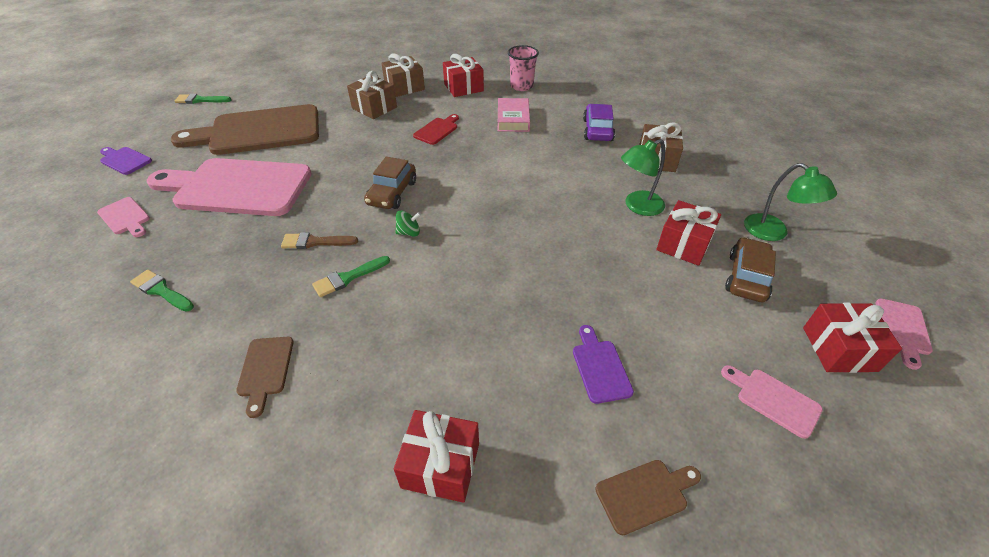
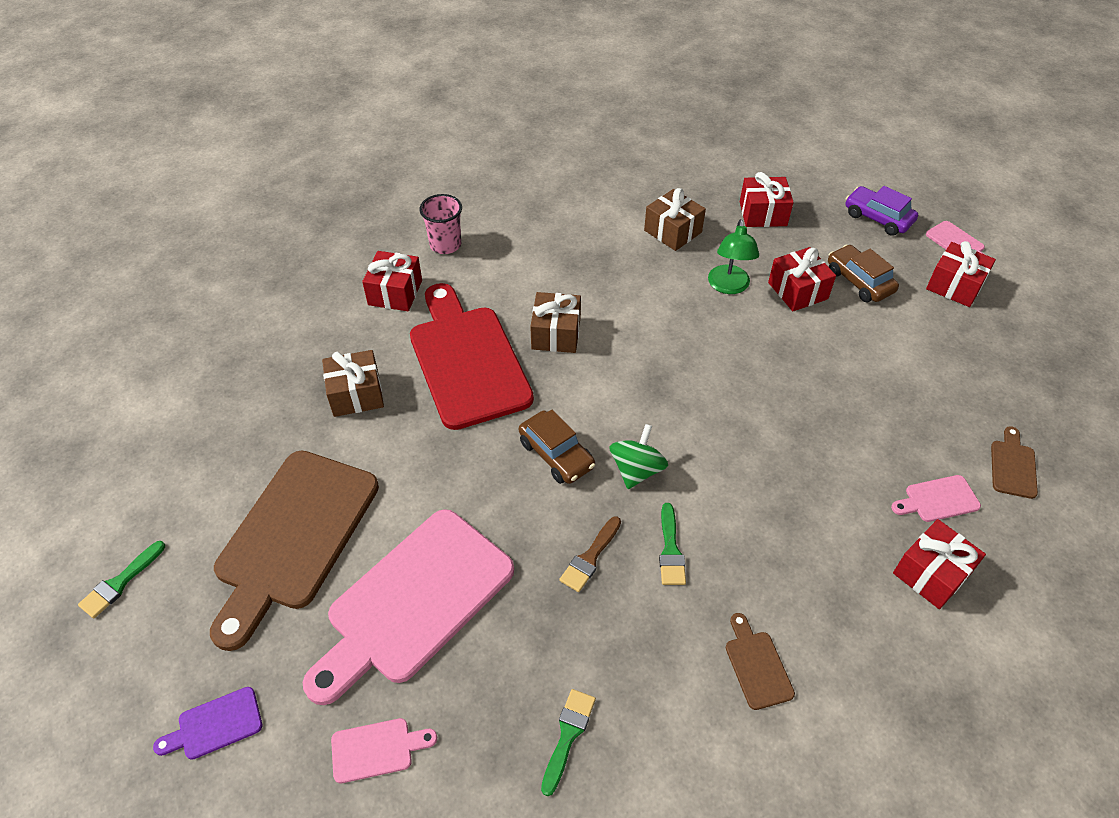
camera: 55 degrees left, 5 degrees up
(161, 290) = (568, 735): green brush -> green brush turned 135 degrees clockwise
(265, 370) = (757, 665): brown cutting board -> brown cutting board turned 135 degrees counterclockwise
(404, 87) = (334, 344): brown gift -> brown gift (556, 334)
(409, 232) = (636, 470): green spinning top -> green spinning top, size x1.65
(437, 130) = (467, 360): red cutting board -> red cutting board, size x2.44
(513, 119) = (506, 288): pink book -> none
(597, 130) = (589, 239): purple car -> purple car (878, 218)
(600, 367) = (895, 425): purple cutting board -> none
(742, 193) = (763, 213): none -> red gift
(773, 233) = (822, 232): green lamp -> none
(774, 400) = (976, 350): pink cutting board -> pink cutting board (938, 499)

